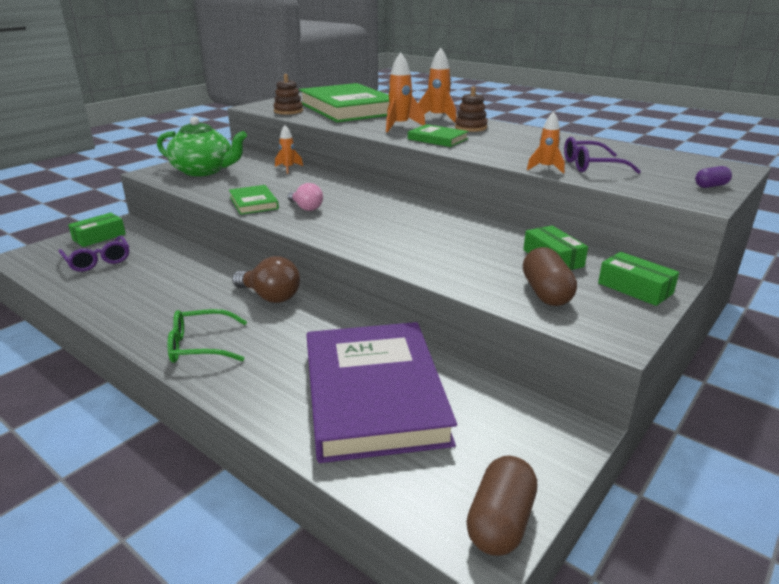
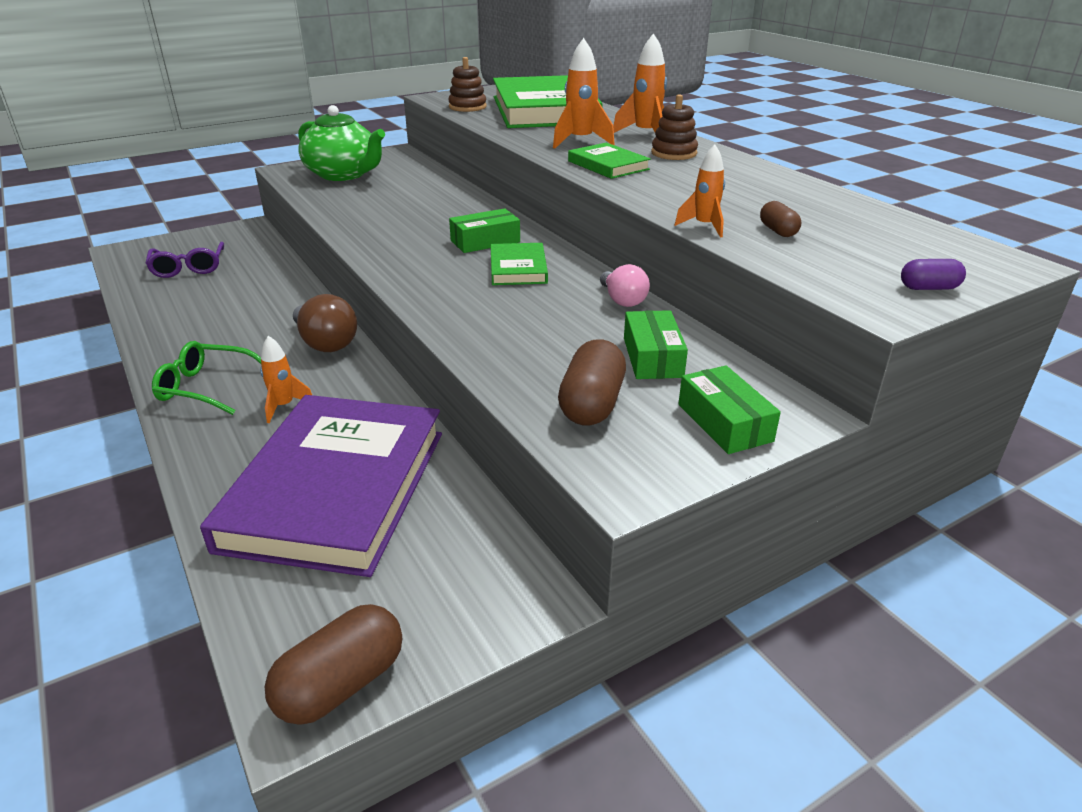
camera: 20 degrees right, 5 degrees up
(99, 237) = (212, 240): green box -> green box (485, 241)
(253, 203) = (358, 223): green book -> green book (518, 268)
(288, 168) = (441, 183): orange rocket -> orange rocket (284, 406)
(306, 208) = (410, 238): pink light bulb -> pink light bulb (622, 300)
(591, 166) = (778, 231): purple glasses -> brown capsule

